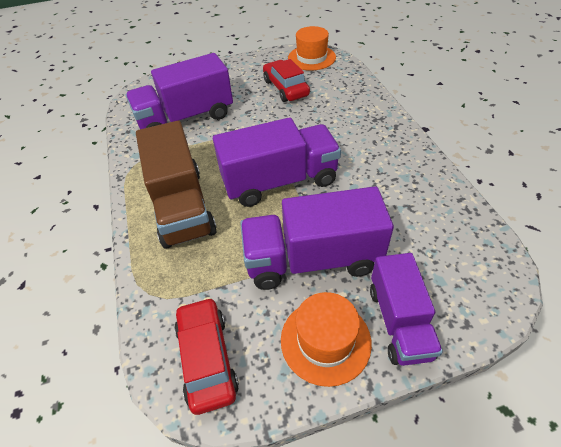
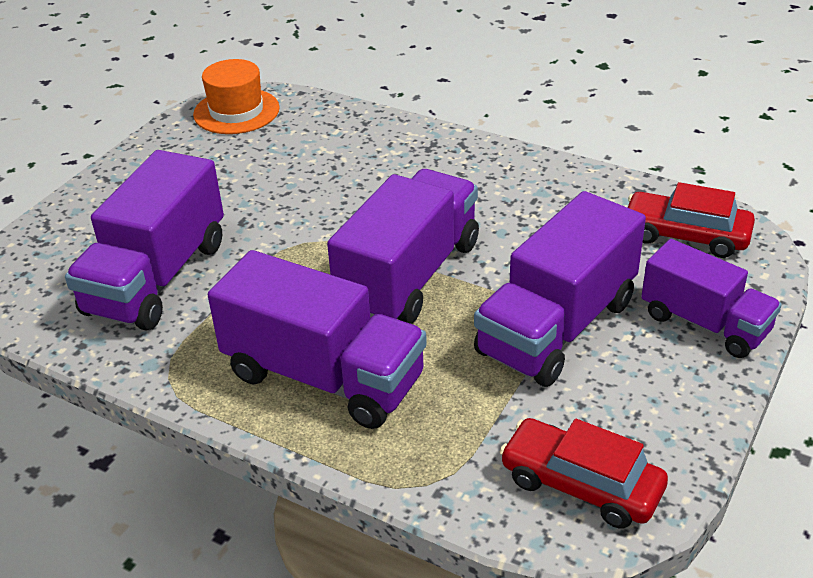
camera: 45 degrees left, 10 degrees down
(182, 206) = (323, 377): brown truck -> purple truck
(286, 88) = (255, 166): red car -> red car (685, 235)
(325, 340) = (666, 384): orange hat -> none

